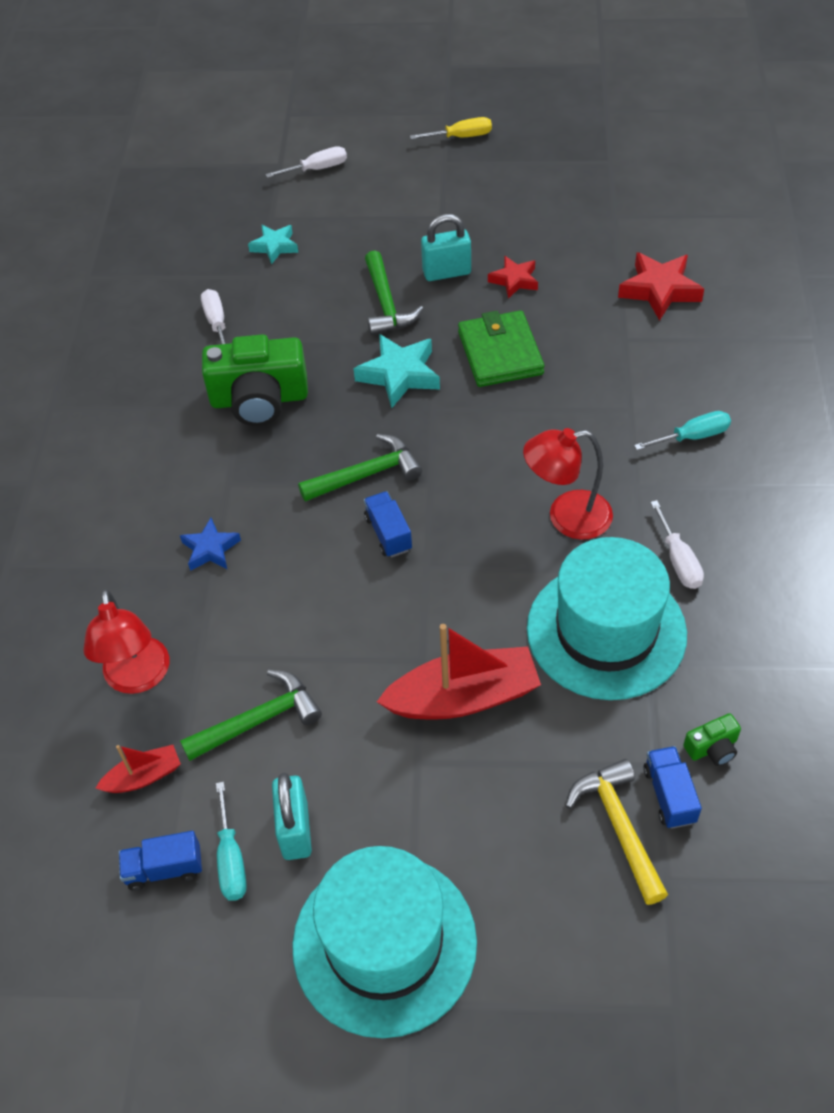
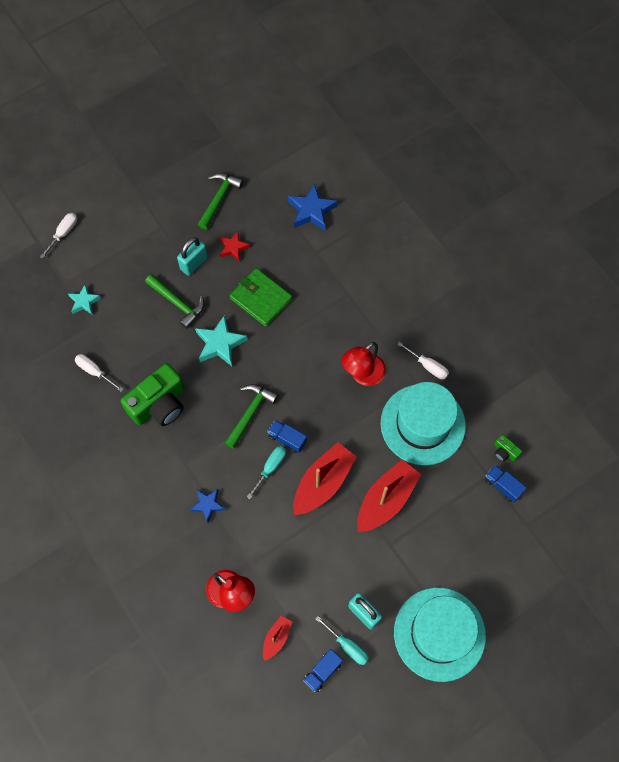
camera: 40 degrees left, 15 degrees up
(259, 720) = (305, 575): green hammer -> green hammer (219, 199)
(390, 618) = (323, 483): none -> red boat
(461, 137) = (129, 163): yellow screwdriver -> none
(619, 826) = (493, 514): yellow hammer -> none
(659, 290) = (311, 211): red star -> blue star
(692, 437) = (388, 292): turquoise screwdriver -> turquoise screwdriver (270, 468)
(712, 748) = (504, 451): green camera -> green camera turned 105 degrees clockwise

